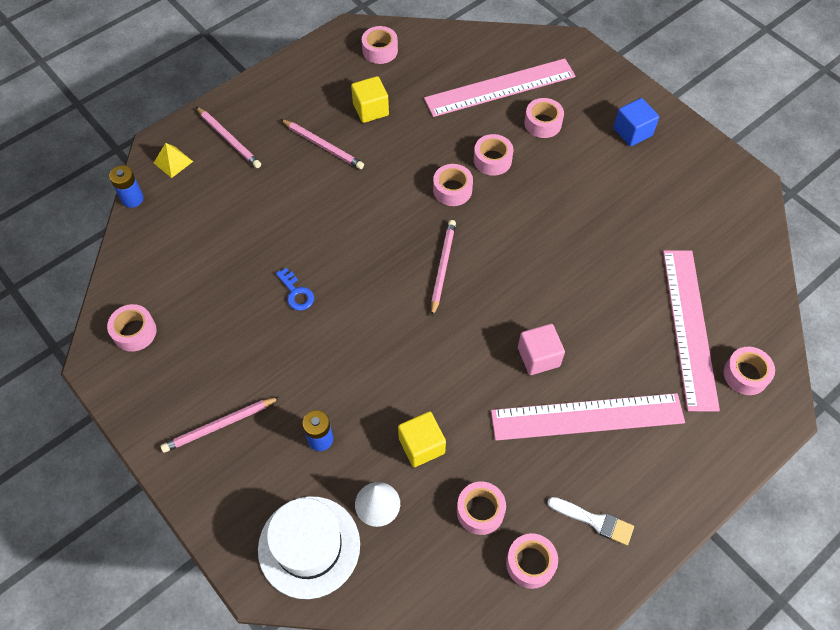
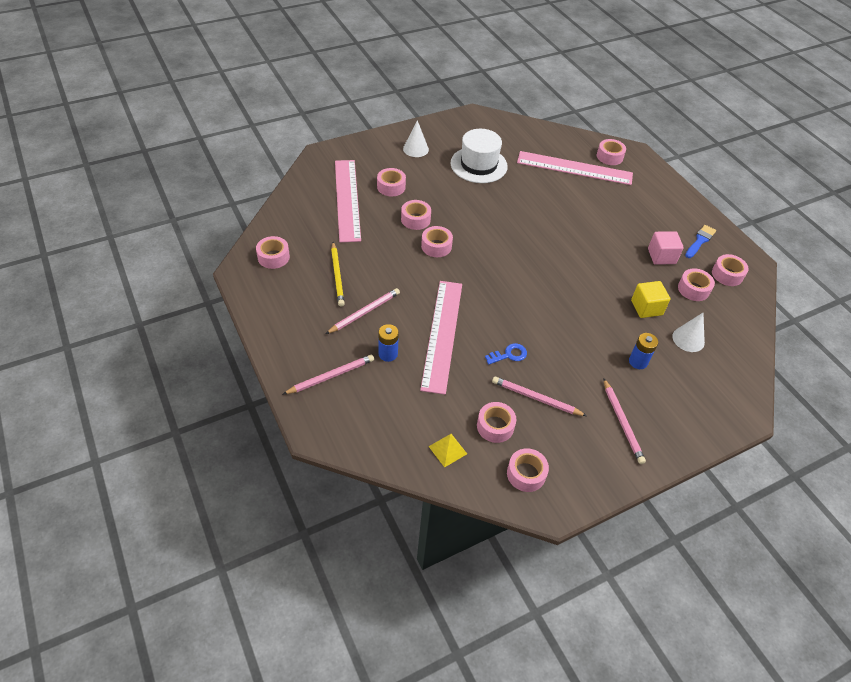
camera: 80 degrees left, 10 degrees down
(132, 199) = (375, 461): blue battery -> blue battery (388, 354)
(173, 162) = (342, 423): yellow pyramid -> yellow pyramid (447, 450)
(191, 294) = (495, 426): none -> pink tape
(309, 546) = (719, 382): white hat -> white hat (478, 165)
(371, 109) = (337, 275): yellow cube -> yellow pencil
(442, 267) = (505, 266): pink pencil -> pink pencil (536, 398)
(538, 357) = (586, 236): pink cube -> pink cube (661, 256)
(587, 417) = (631, 226): pink ruler -> pink ruler (442, 334)
(594, 521) = (700, 241): white brush -> blue brush
(632, 132) = (415, 149): blue cube -> white cone

